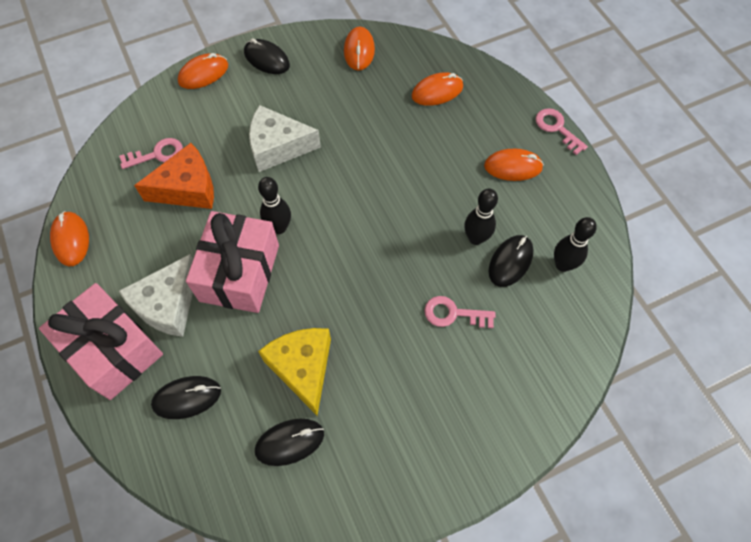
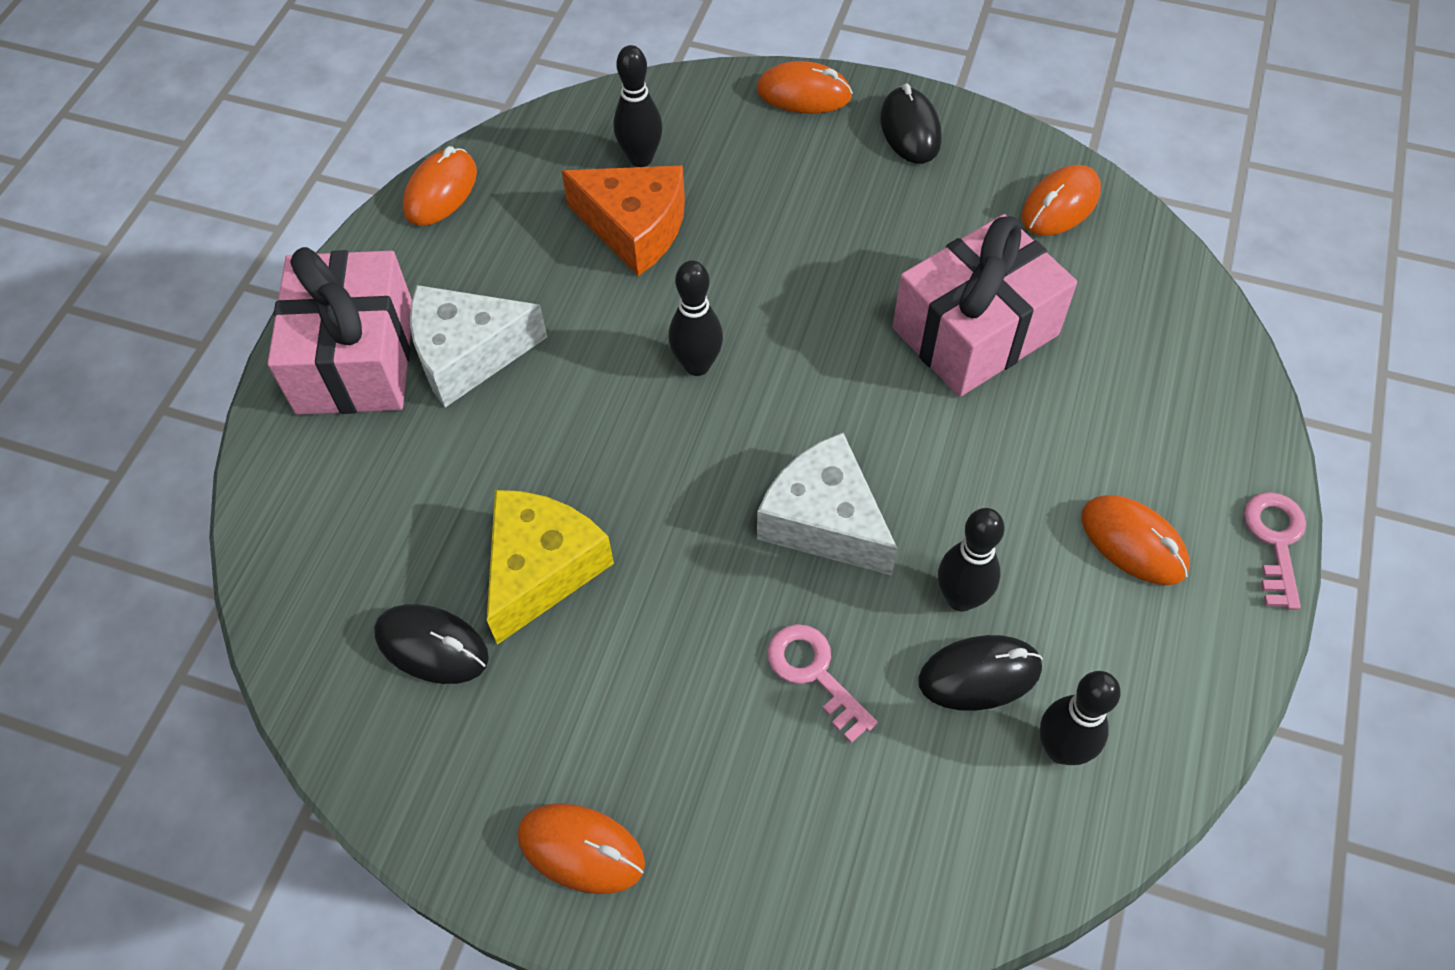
camera: 45 degrees right, 5 degrees down
(157, 154) = (641, 158): pink key -> black bowling pin
(187, 398) = (375, 485): black mouse -> none
(239, 273) = (589, 384): pink gift -> pink gift (975, 331)
(278, 147) = (805, 258): white cheese -> white cheese (824, 521)
(437, 91) = (1124, 345): orange mouse -> orange mouse (581, 849)

